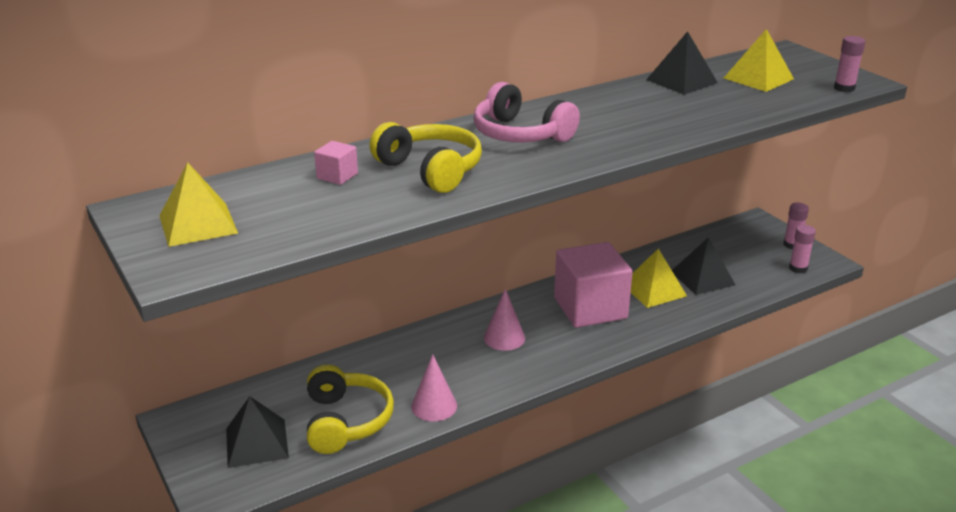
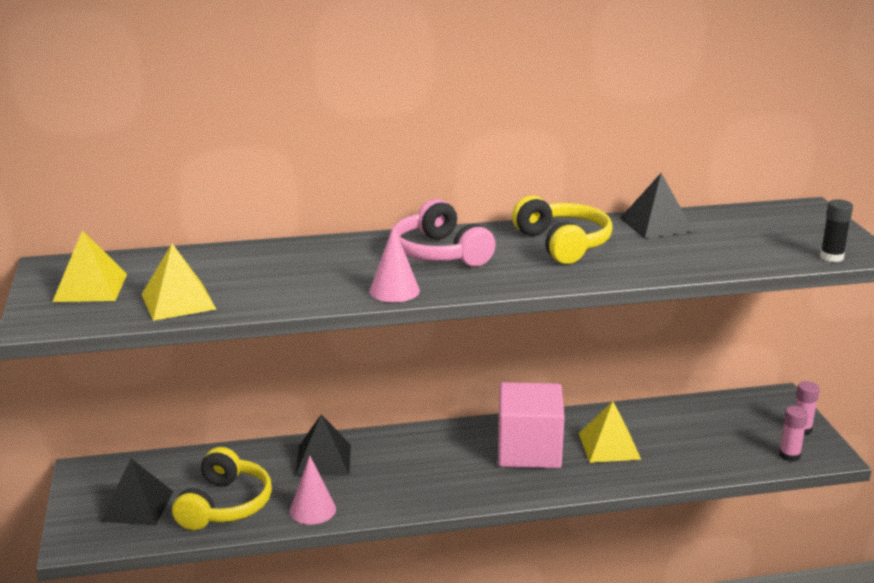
camera: 20 degrees right, 5 degrees down
(337, 176) = (239, 265): pink cube -> none
(430, 170) = (325, 273): yellow headphones -> yellow headphones (563, 244)
(504, 338) = (422, 461): pink cone -> pink cone (394, 291)
(702, 278) = (672, 444): black pyramid -> black pyramid (323, 460)
(758, 78) = (744, 233): yellow pyramid -> yellow pyramid (178, 301)
(844, 88) = (831, 257): pink glue stick -> black glue stick

